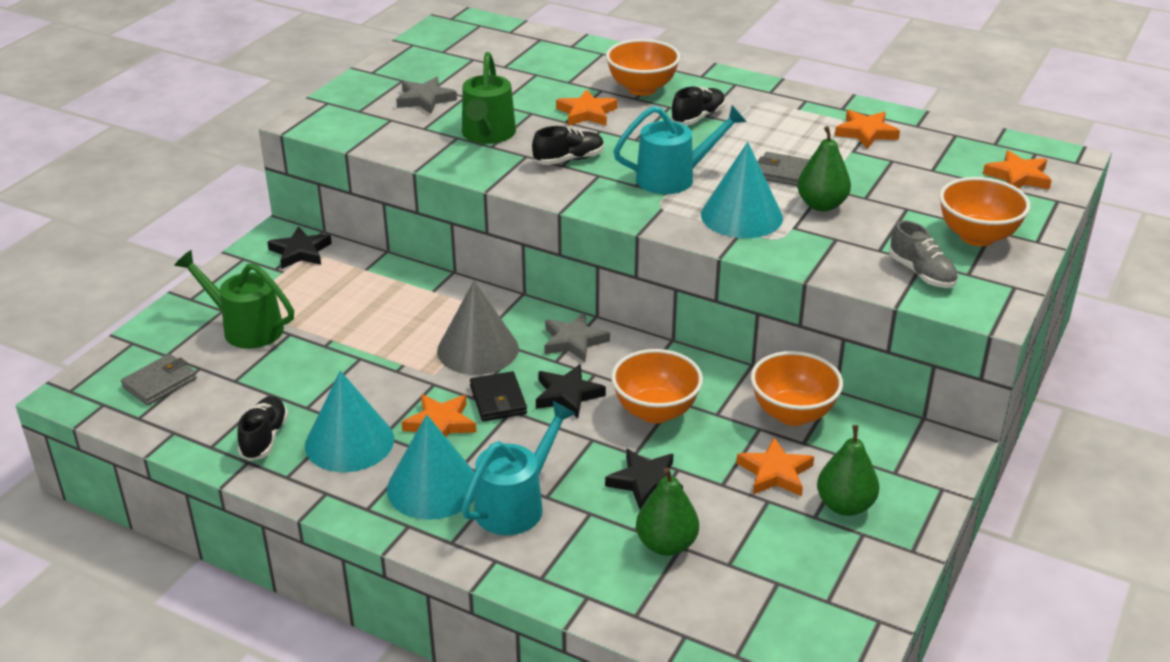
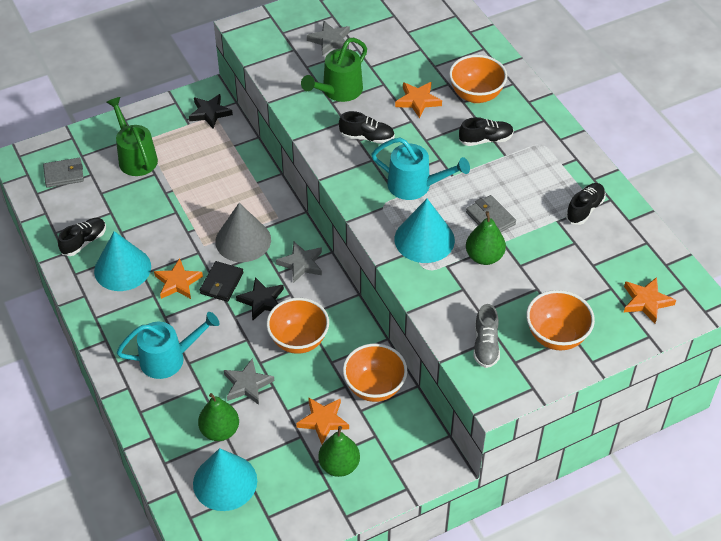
camera: 35 degrees right, 15 degrees up
(433, 487) = (138, 322): turquoise cone -> turquoise cone (225, 482)
(645, 482) = (247, 384): black star -> grey star
(866, 133) = (584, 209): orange star -> black shoe

